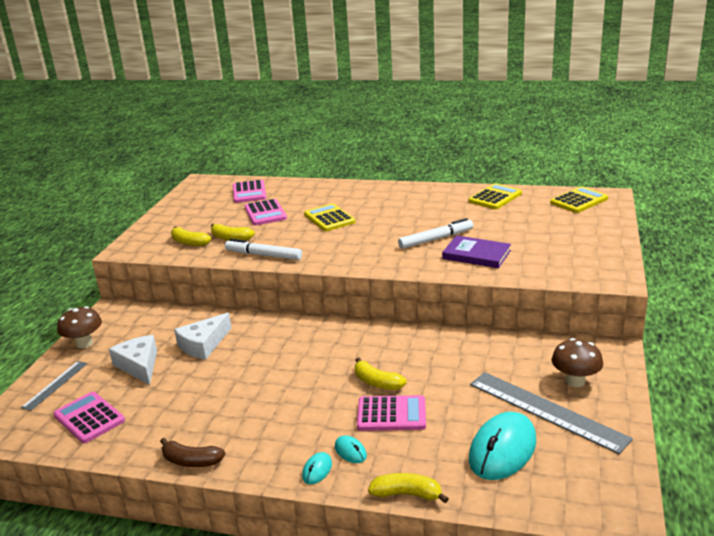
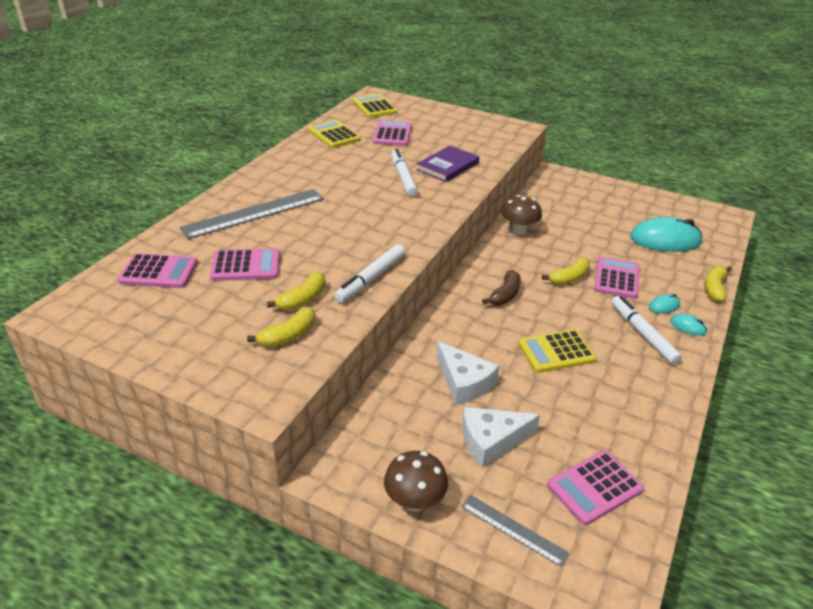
camera: 80 degrees left, 10 degrees up
(191, 461) = (675, 402): brown banana -> brown banana (505, 295)
(293, 437) = (642, 334): none -> white marker
(329, 218) = (304, 225): yellow calculator -> yellow calculator (556, 352)
(502, 450) = (665, 240): turquoise mouse -> turquoise mouse turned 45 degrees counterclockwise
(523, 219) = (392, 134): none -> pink calculator
(546, 410) = (621, 214): grey ruler -> grey ruler (254, 213)
(575, 381) = (588, 195): brown mushroom -> brown mushroom (519, 230)

